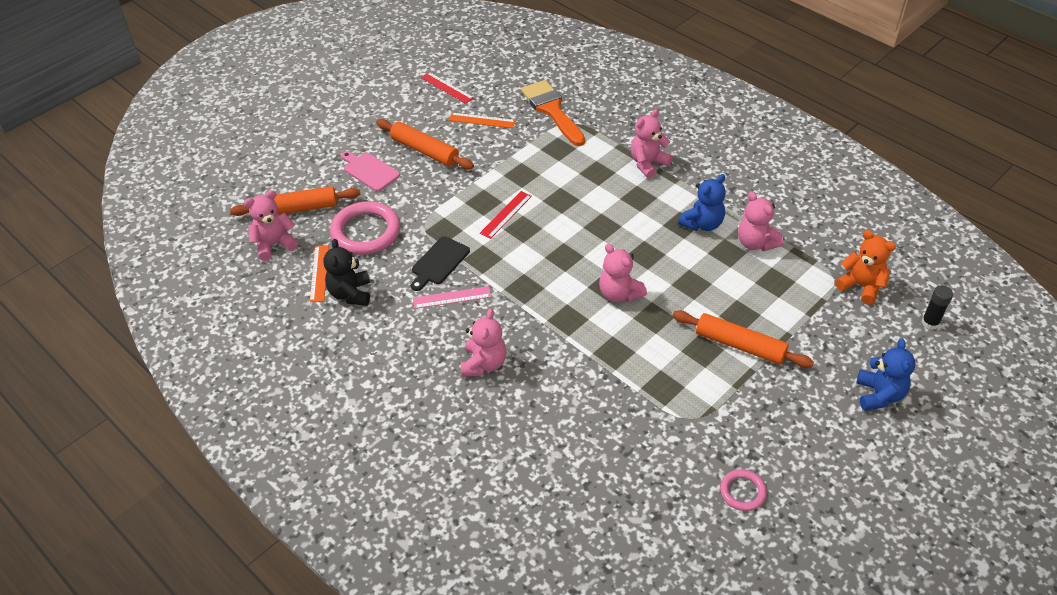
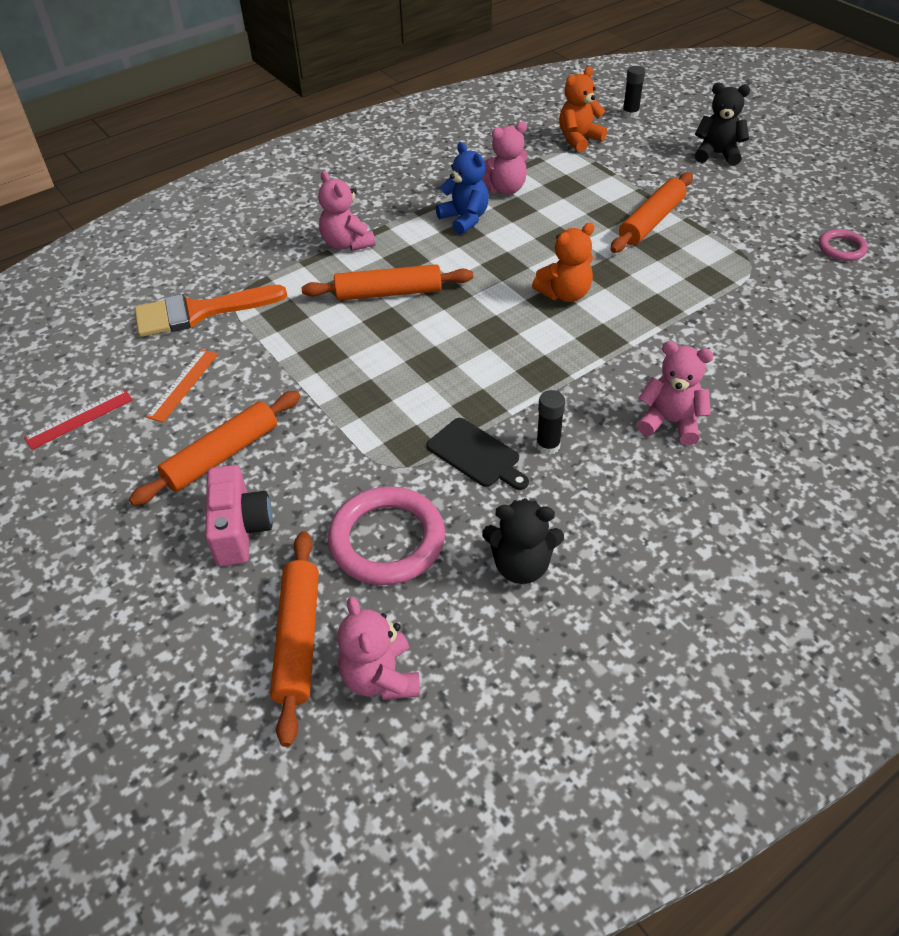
camera: 80 degrees left, 0 degrees up
(319, 273) = (467, 607): orange ruler -> none
(369, 171) = (240, 529): pink cutting board -> pink camera
(452, 297) = (548, 445): pink ruler -> black glue stick
(506, 214) = (398, 377): red ruler -> none
(595, 195) = (388, 293): none -> orange rolling pin
(619, 294) = (565, 294): pink teddy bear -> orange teddy bear
(879, 395) = (717, 154): blue teddy bear -> black teddy bear

